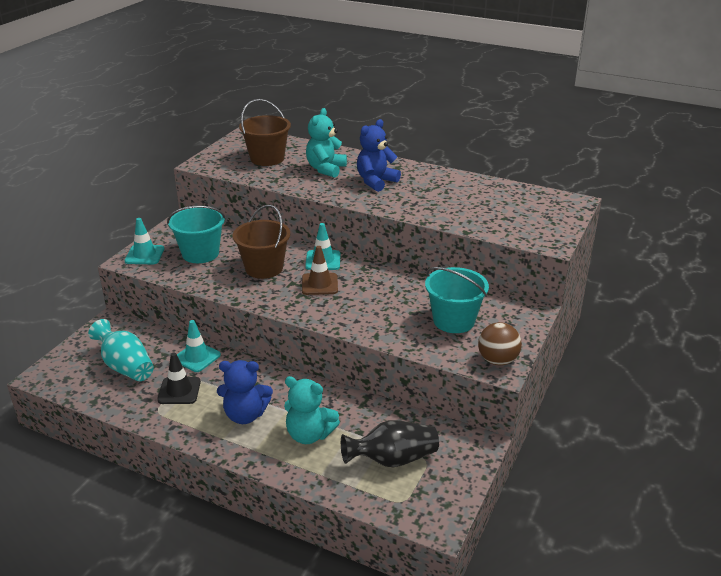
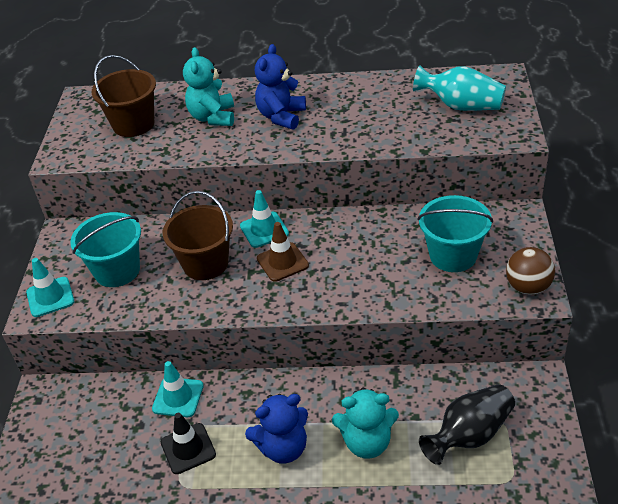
camera: 20 degrees left, 10 degrees up
(125, 366) = (103, 443): turquoise vase -> turquoise vase (461, 106)

